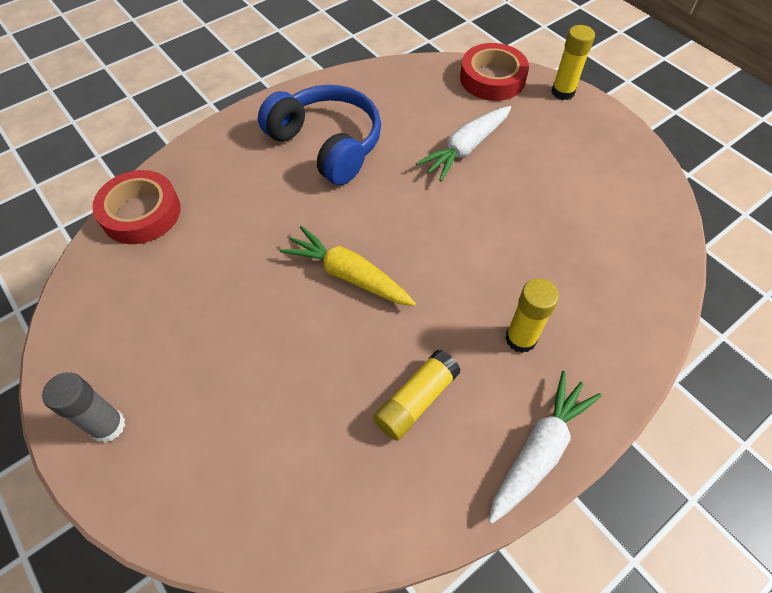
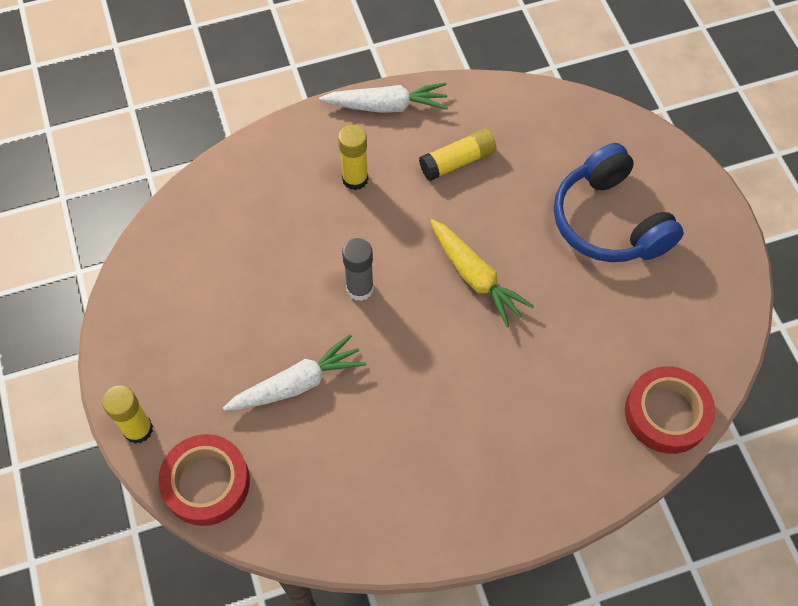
camera: 160 degrees left, 5 degrees up
(108, 426) = (695, 214): grey glue stick -> grey glue stick (360, 288)
(327, 144) = (447, 442): blue headphones -> blue headphones (609, 221)
(538, 451) = (386, 106): white carrot -> white carrot turned 150 degrees counterclockwise

